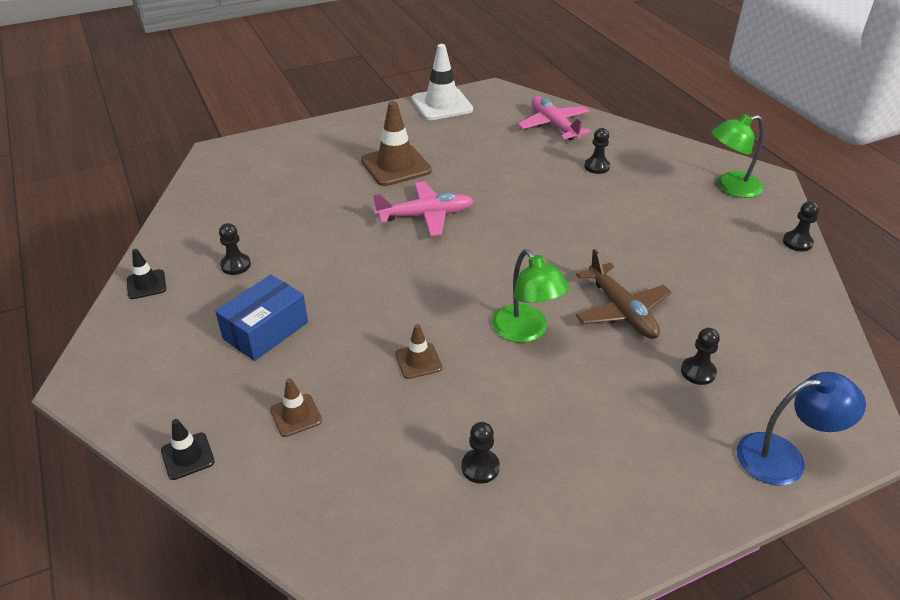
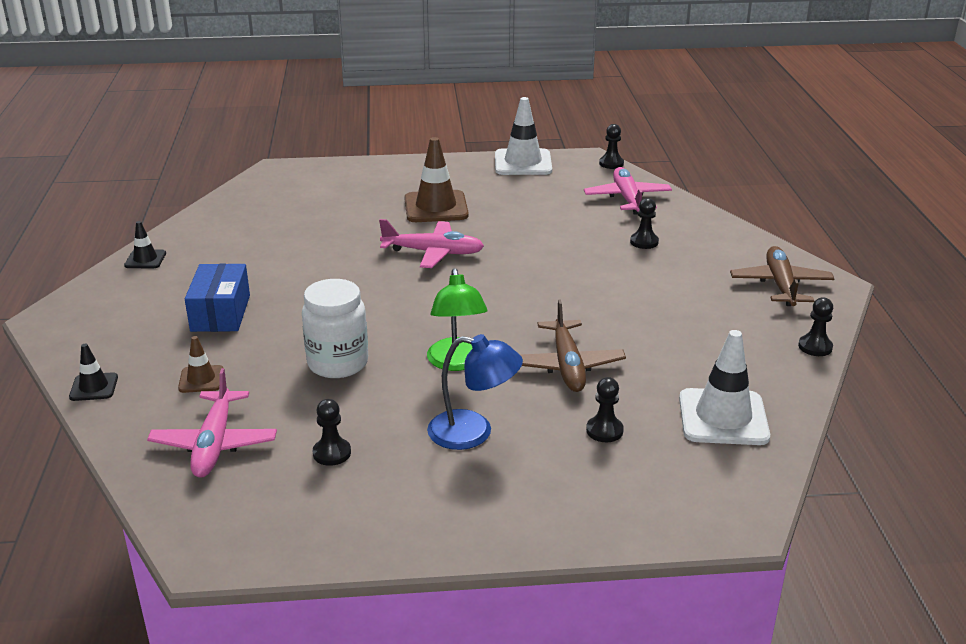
camera: 20 degrees right, 10 degrees down
(235, 265) = (230, 259): black pawn -> black pawn (611, 163)
(266, 330) = (220, 313): blue box -> blue box turned 60 degrees counterclockwise
(359, 491) = (214, 444): none -> pink plane
(418, 361) = (338, 363): brown traffic cone -> white jar
(730, 187) = (780, 285): green lamp -> brown plane
(779, 332) = (723, 417): none -> white traffic cone
(784, 457) = (635, 517): blue lamp -> blue lamp (473, 432)

